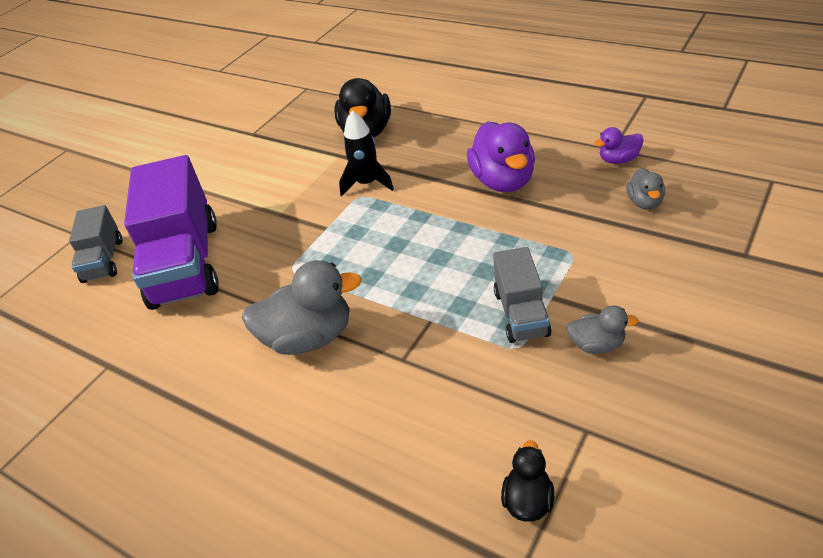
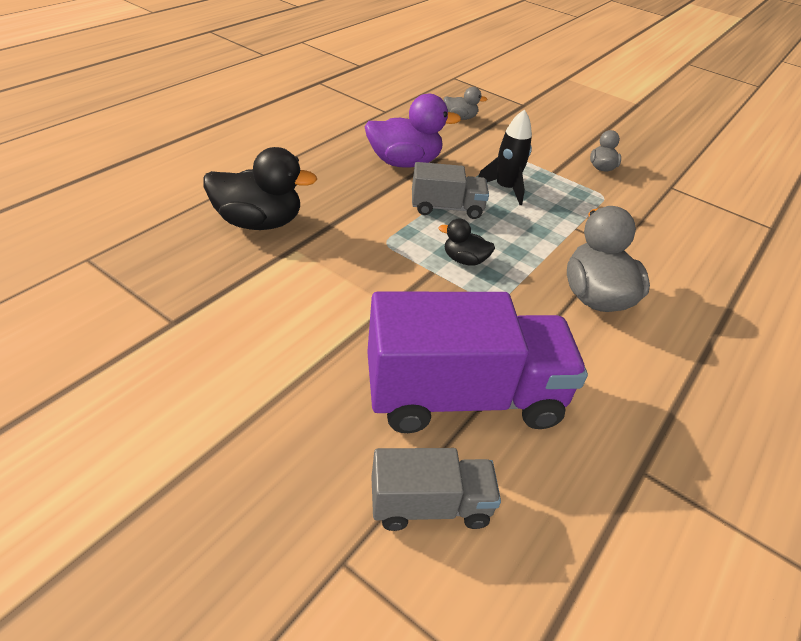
camera: 95 degrees left, 0 degrees up
(367, 183) = (366, 235): black rocket -> black rocket (505, 189)
(521, 313) = (570, 187): grey truck -> grey truck (446, 208)
(528, 500) = (728, 217): black duck -> black duck (464, 260)
(618, 160) = (402, 113): purple duck -> none

